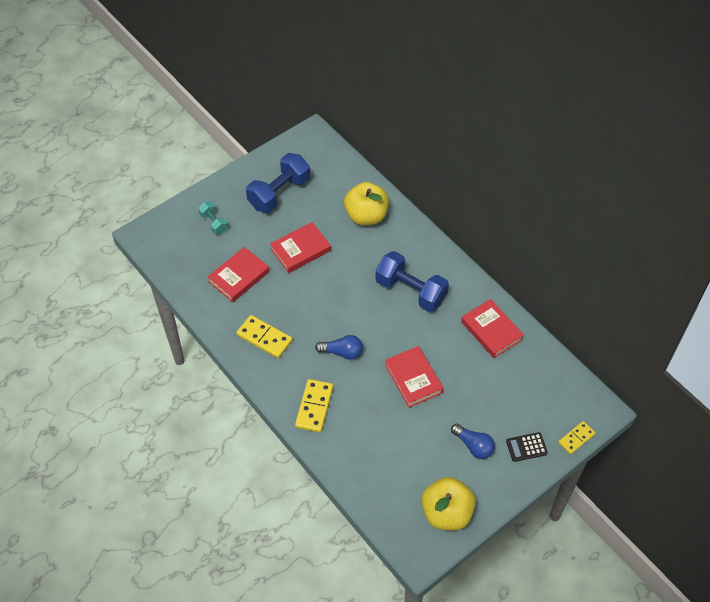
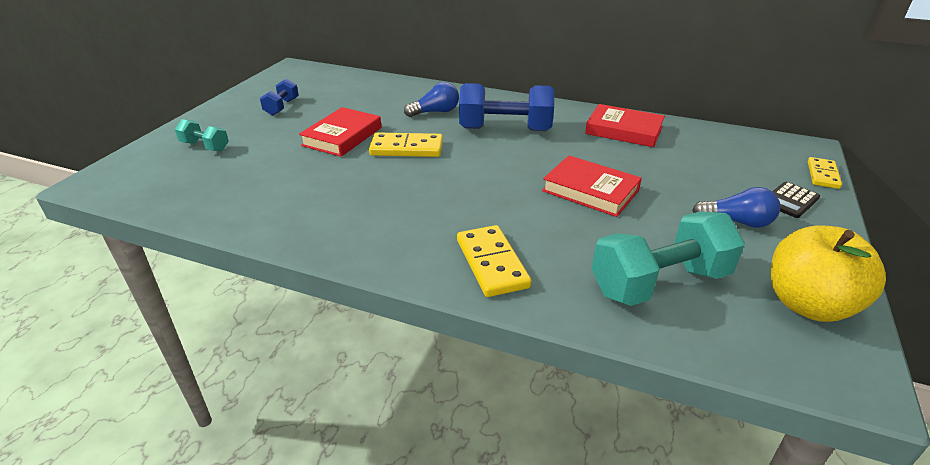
camera: 30 degrees left, 20 degrees down
(239, 277) = (272, 178): red book -> none
(264, 338) = (353, 220): yellow domino -> yellow domino (406, 148)
(279, 193) = (282, 107): blue dumbbell -> blue dumbbell, size x0.52
(342, 352) = (476, 198): blue light bulb -> blue light bulb (435, 112)
(366, 216) = (400, 97): yellow apple -> none
(386, 462) = (659, 283): none -> turquoise dumbbell

